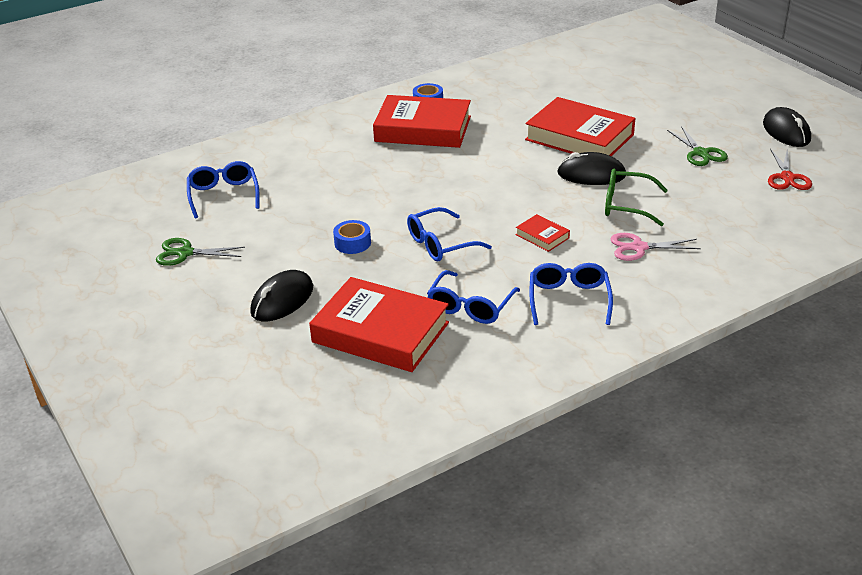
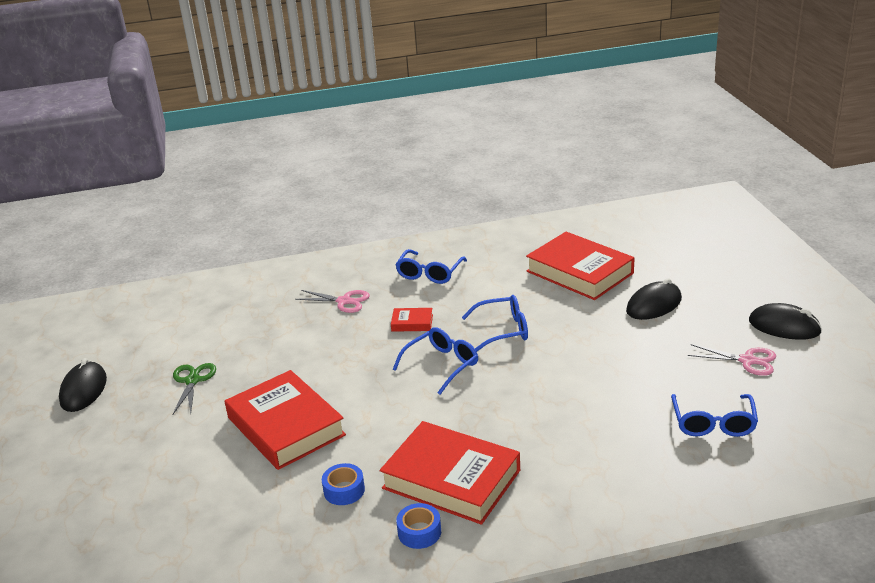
camera: 160 degrees left, 5 degrees down
(185, 253) = (747, 361): green scissors -> pink scissors
(352, 243) = (582, 344): blue tape -> blue tape (344, 490)
(470, 306) = (504, 279): blue glasses -> blue glasses (441, 365)
(542, 236) = (412, 323): red book -> red book turned 60 degrees counterclockwise
(591, 175) = (317, 376): black mouse -> black mouse (784, 327)
(627, 205) = (317, 338): green glasses -> none
(787, 177) = (155, 340): red scissors -> none

